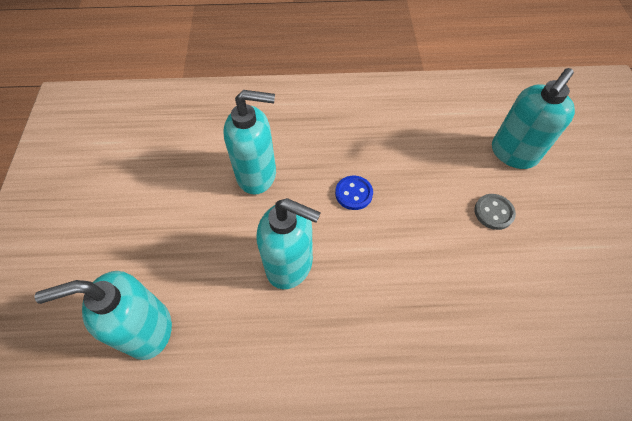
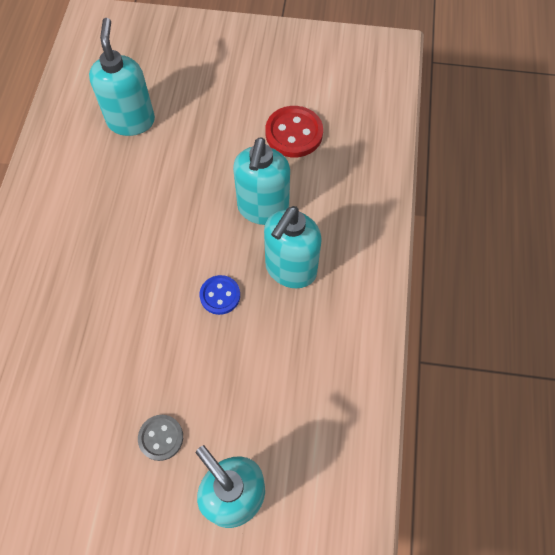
camera: 100 degrees right, 5 degrees up
(167, 163) = (294, 133): none -> red button
(290, 265) = (156, 226): turquoise soap dispenser -> turquoise soap dispenser (290, 269)

